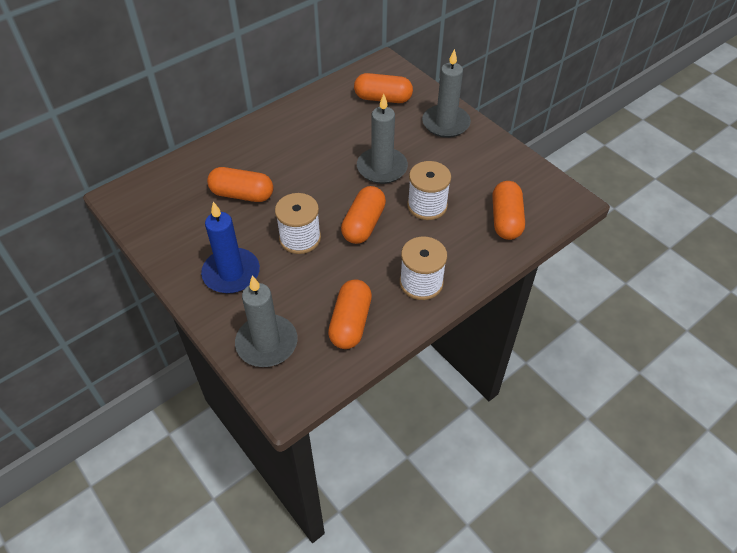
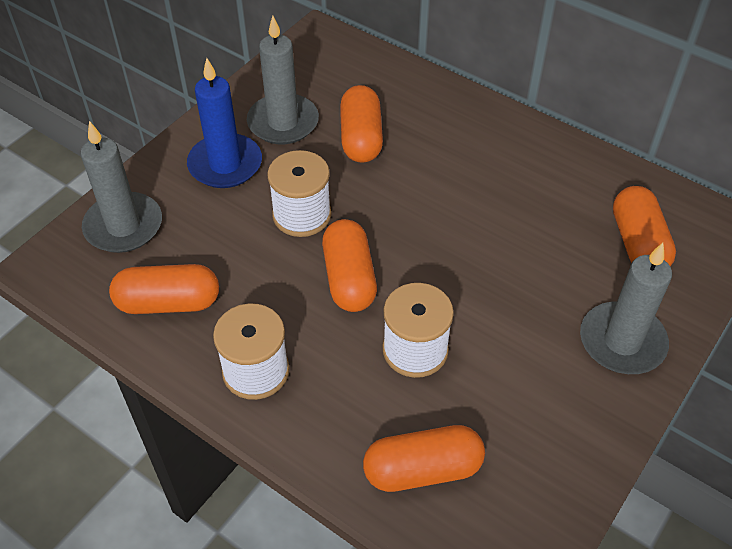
camera: 75 degrees right, 0 degrees up
(363, 224) = (349, 278): orange capsule -> orange capsule turned 75 degrees clockwise
(382, 168) = (474, 276): grey candle -> grey candle (283, 122)

